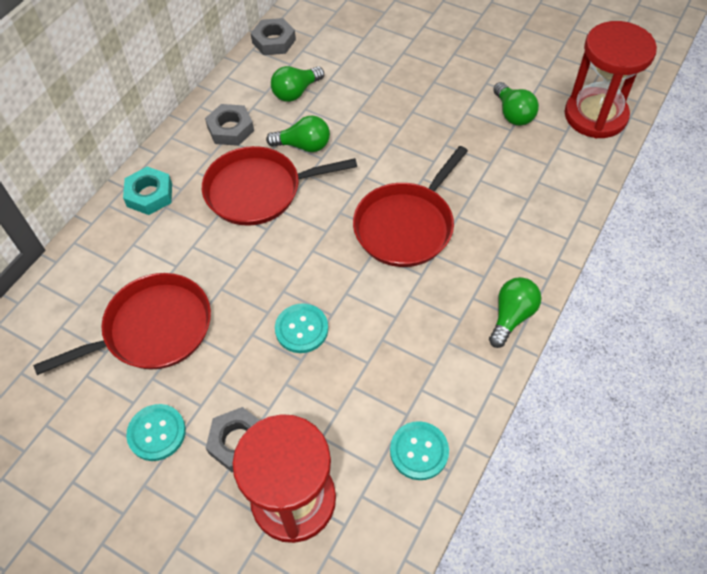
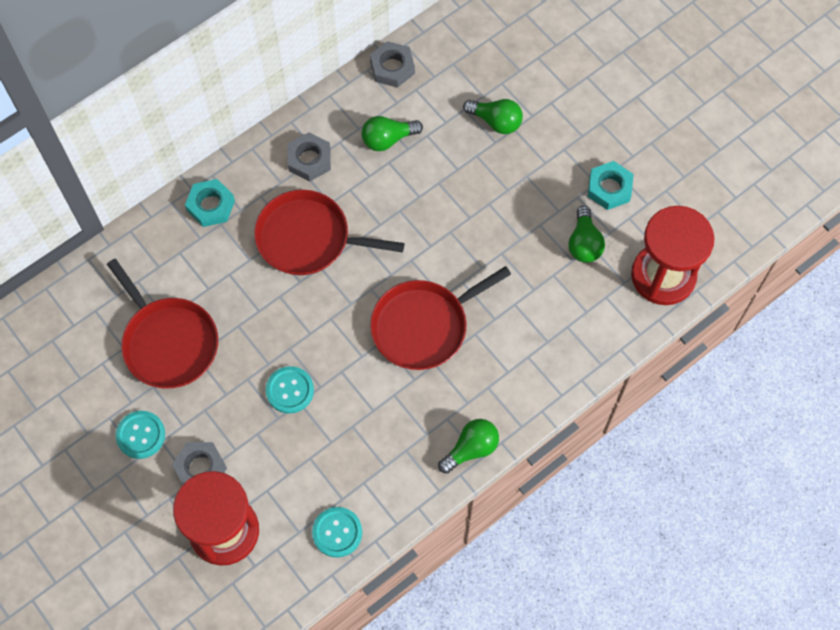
camera: 20 degrees right, 10 degrees up
(153, 329) = (168, 342): red pan -> red pan turned 60 degrees clockwise
(303, 145) = (369, 204): green light bulb -> green light bulb (496, 121)
(509, 68) = (609, 188): none -> turquoise nut

